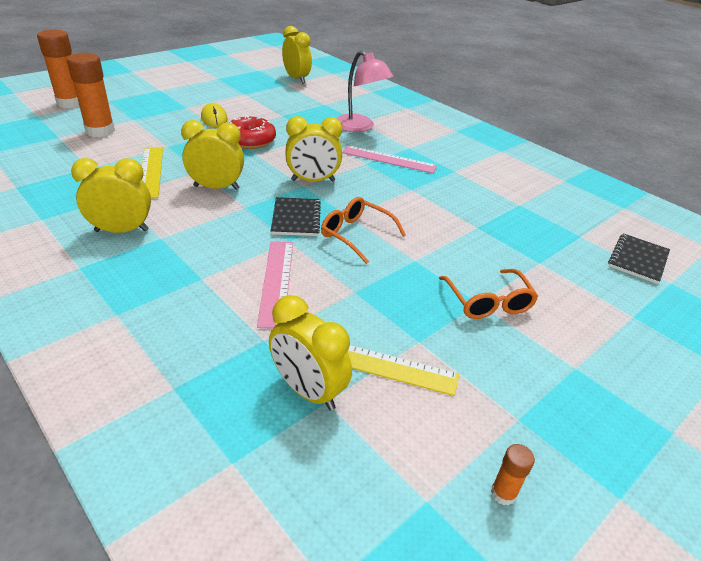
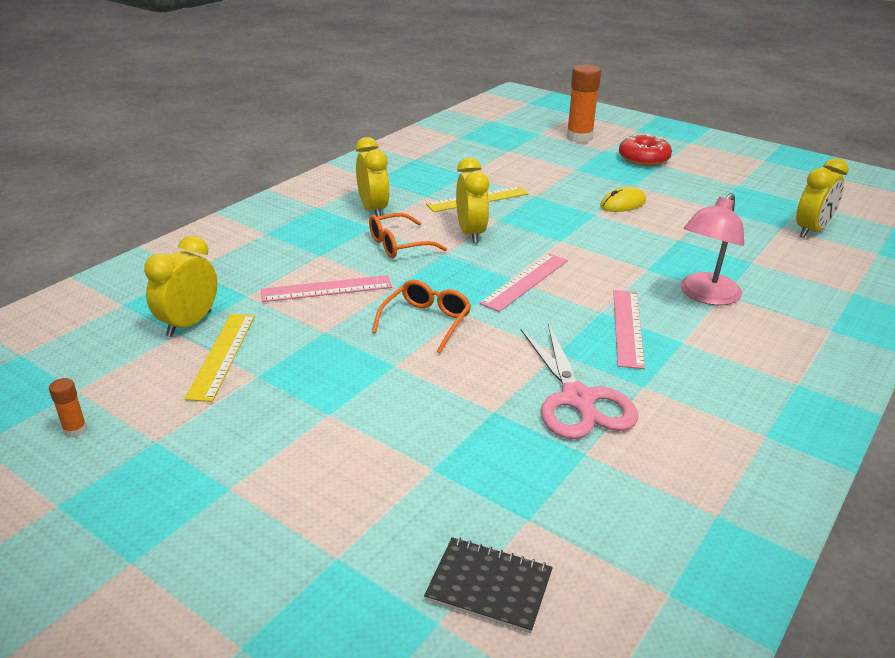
camera: 80 degrees right, 5 degrees down
(100, 131) = (535, 162): orange glue stick -> none
(250, 141) = (588, 232): red donut -> red donut (643, 159)
(296, 218) = (439, 283): black notebook -> none
(313, 181) = (525, 281): yellow clock -> pink ruler
(466, 194) = (577, 399): none -> pink scissors
(488, 302) = (331, 421): orange glasses -> orange glasses (398, 245)

